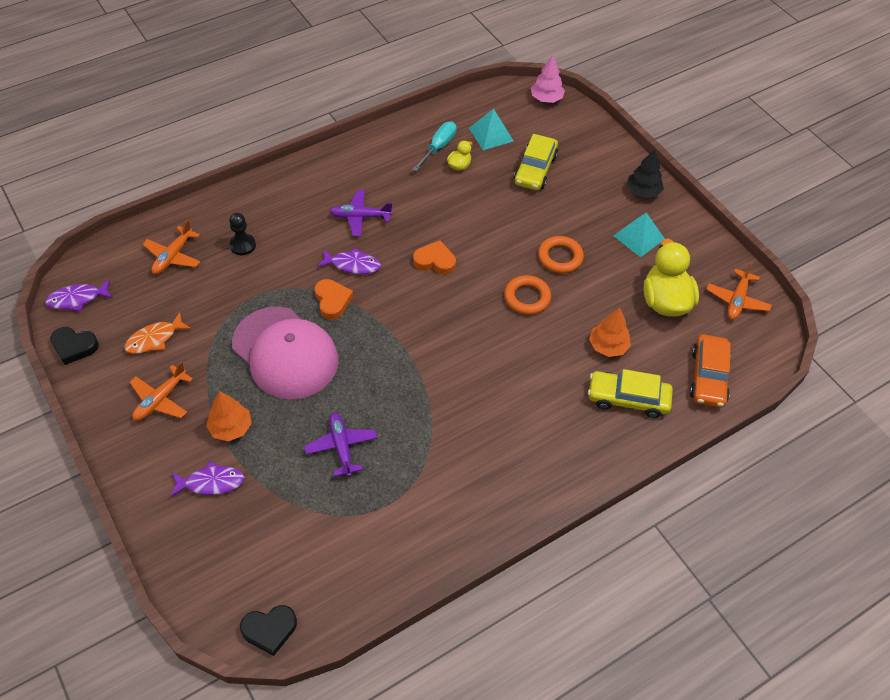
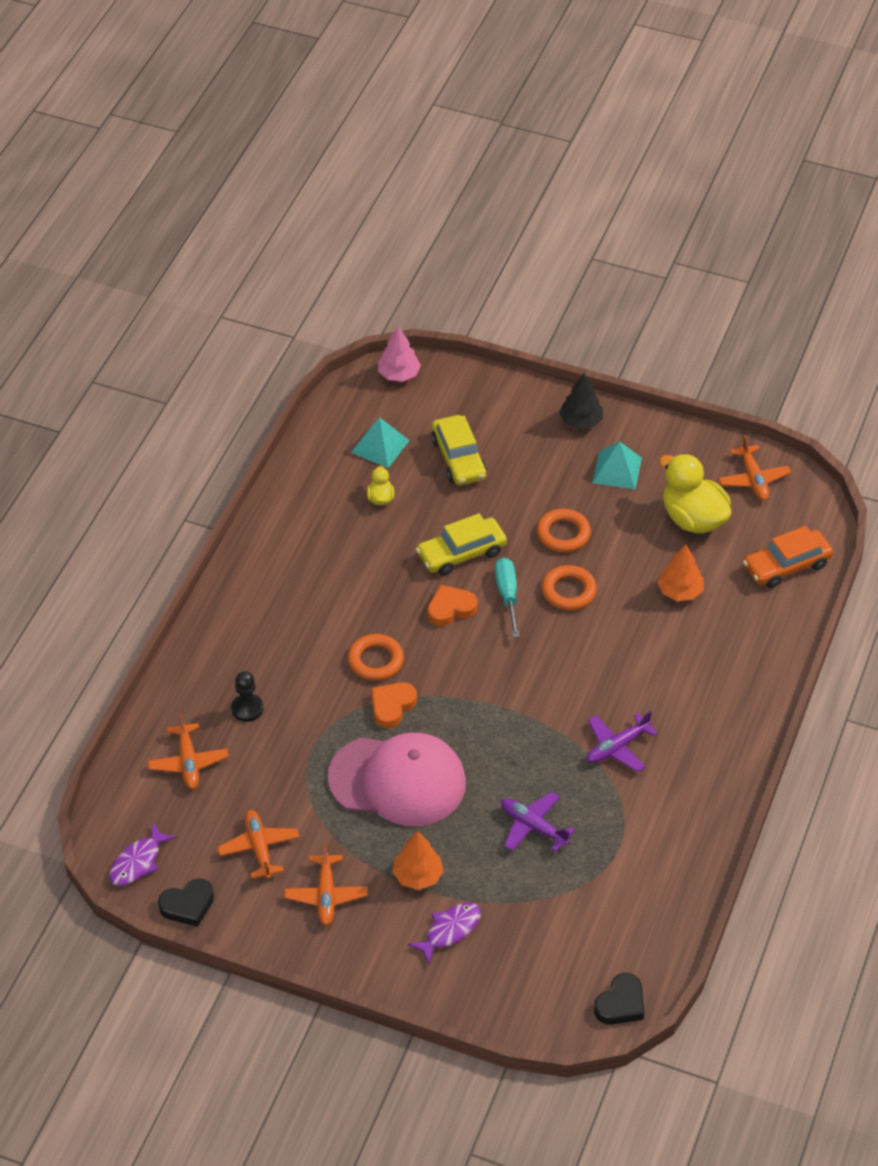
camera: 35 degrees left, 5 degrees down
(155, 339) = (259, 848): orange fish -> orange plane
(332, 301) = (392, 706): orange heart -> orange heart turned 90 degrees counterclockwise
(352, 265) = (376, 661): purple fish -> orange ring
(360, 217) = (335, 610): purple plane -> purple plane (617, 747)
(438, 147) = (340, 491): turquoise screwdriver -> turquoise screwdriver (507, 596)
(628, 399) = (737, 627): yellow car -> yellow car (461, 553)
(708, 377) = (786, 566): orange car -> orange car turned 90 degrees clockwise

